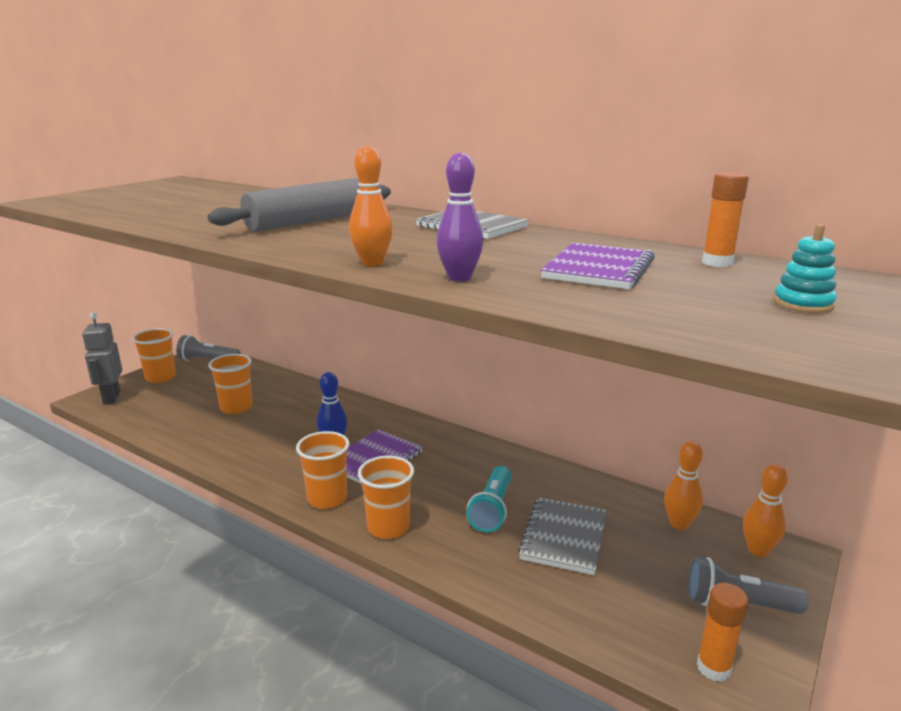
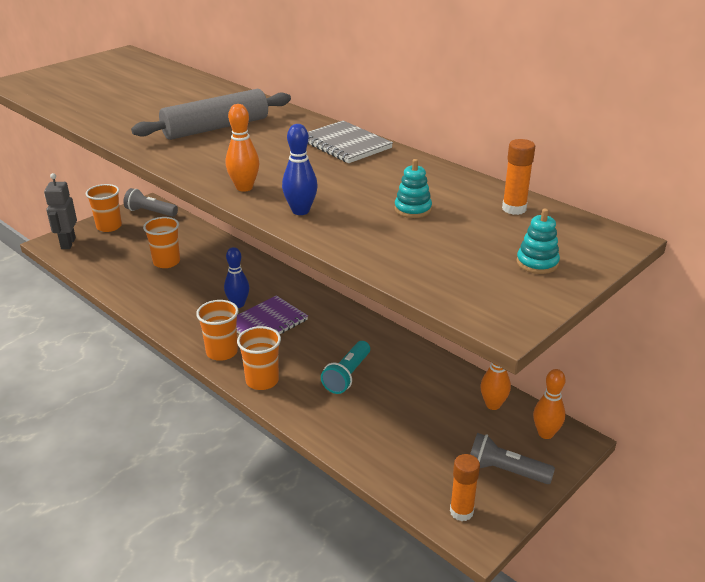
camera: 10 degrees right, 10 degrees up
(459, 278) = (300, 211): purple bowling pin -> blue bowling pin
(564, 537) = (395, 404): grey notebook -> none
(599, 269) = (413, 209): purple notebook -> turquoise stacking toy

